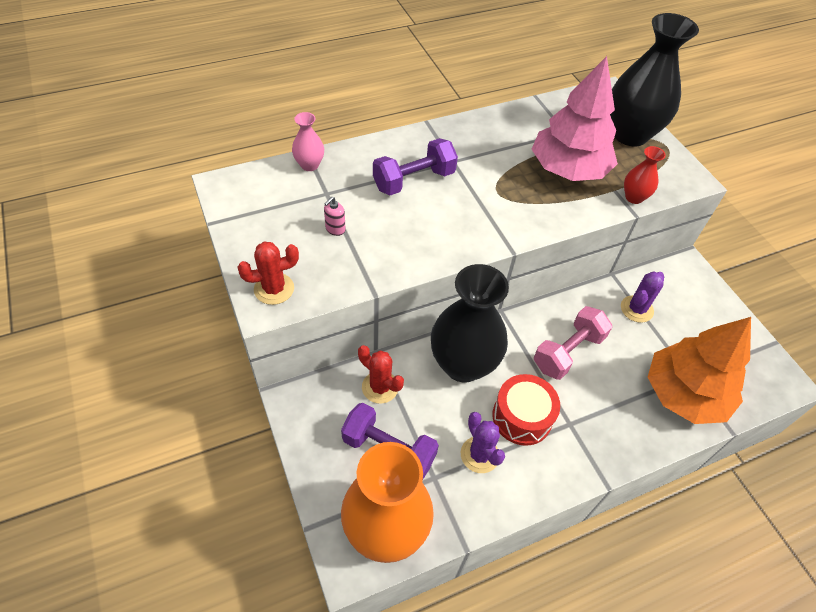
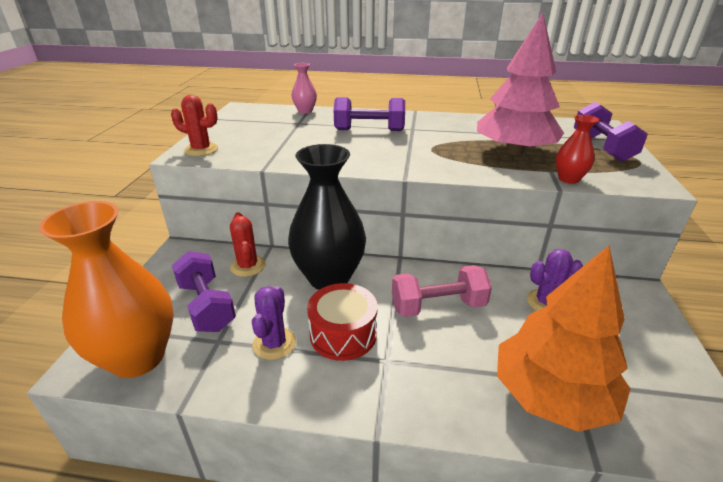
camera: 35 degrees right, 20 degrees down
(335, 229) = (281, 137): pink soap dispenser -> none
(630, 134) = (602, 147): black vase -> purple dumbbell

